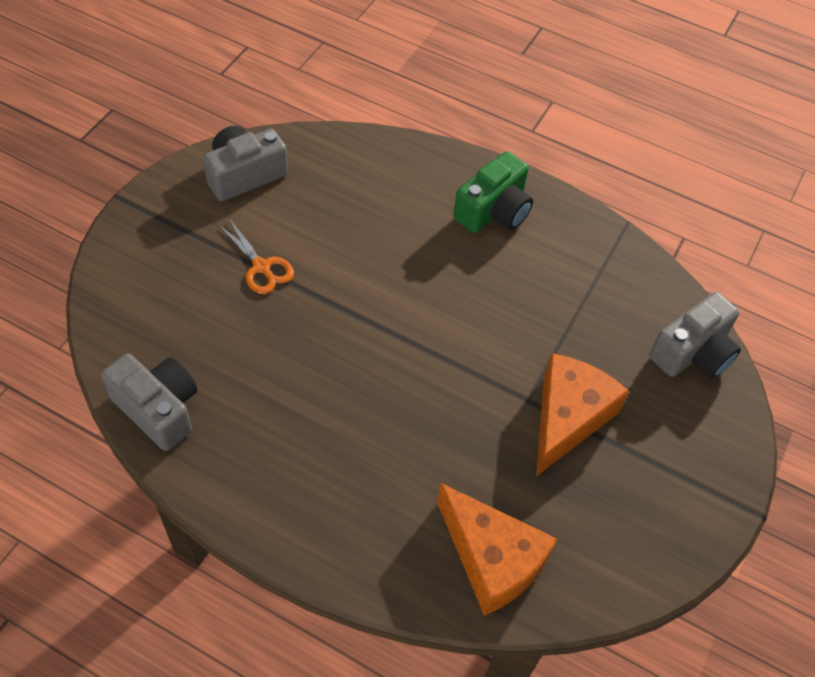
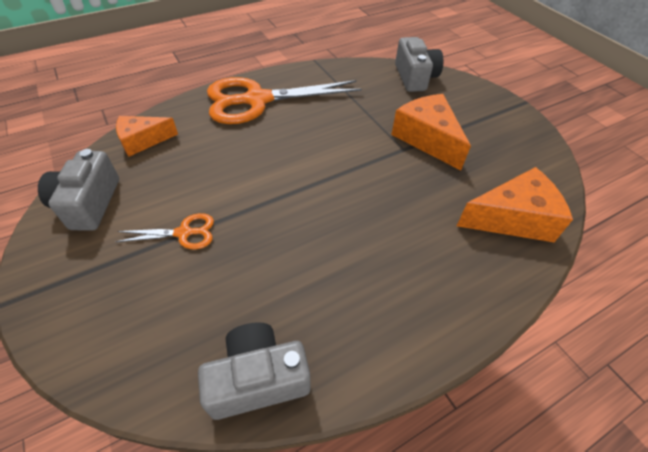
camera: 55 degrees left, 5 degrees down
(349, 156) = (143, 141): none -> orange cheese
(494, 211) = (257, 100): green camera -> orange scissors

